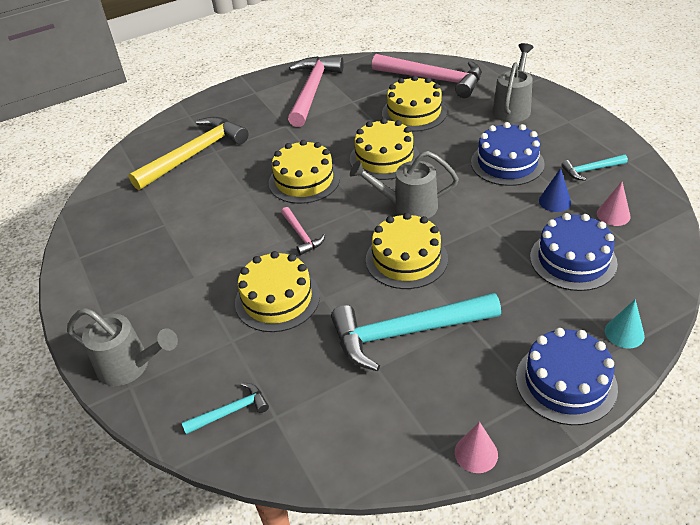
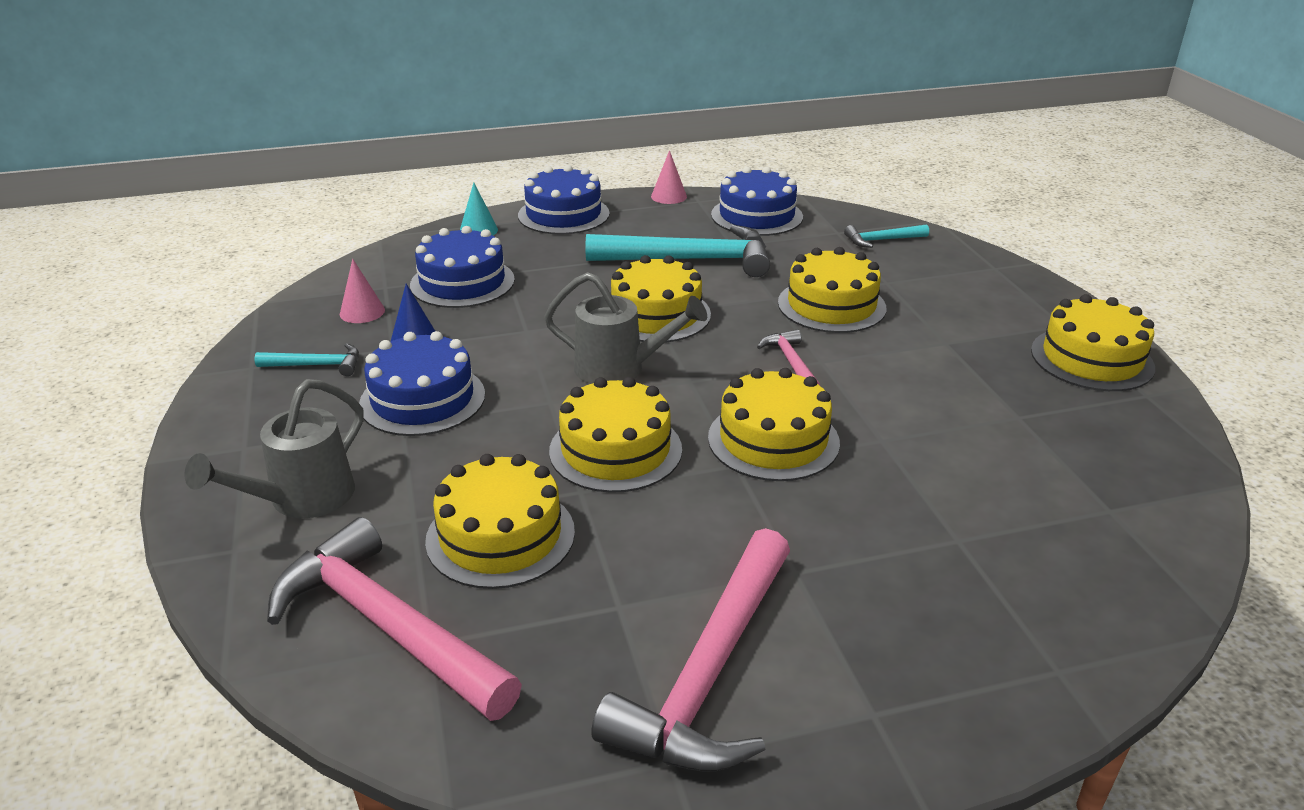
camera: 170 degrees left, 10 degrees down
(97, 283) = (1091, 359): none -> yellow cake
(130, 366) = (1002, 280): grey watering can -> none
(195, 154) = (1003, 542): yellow hammer -> none
(364, 431) = (757, 216): none -> blue cake

